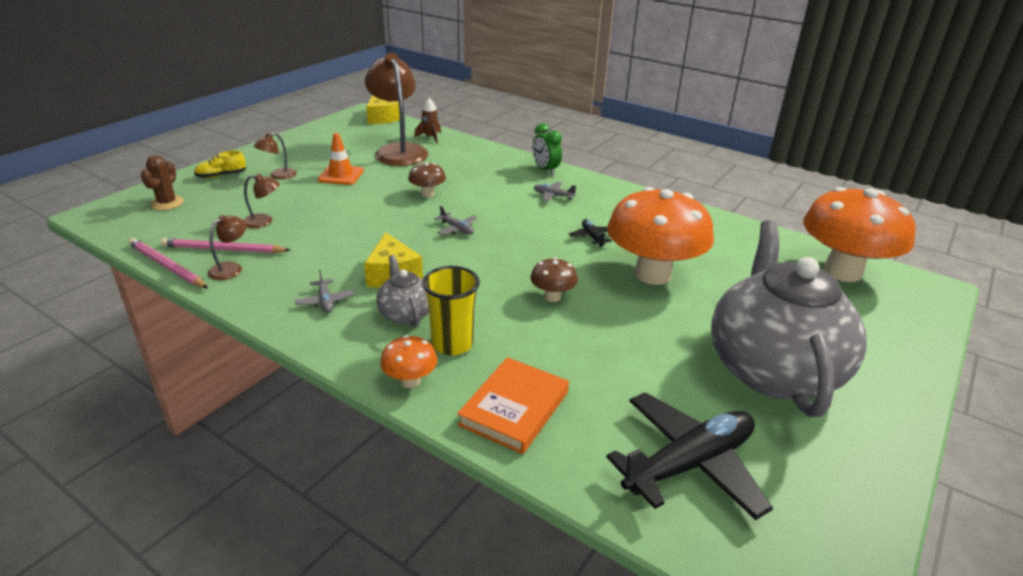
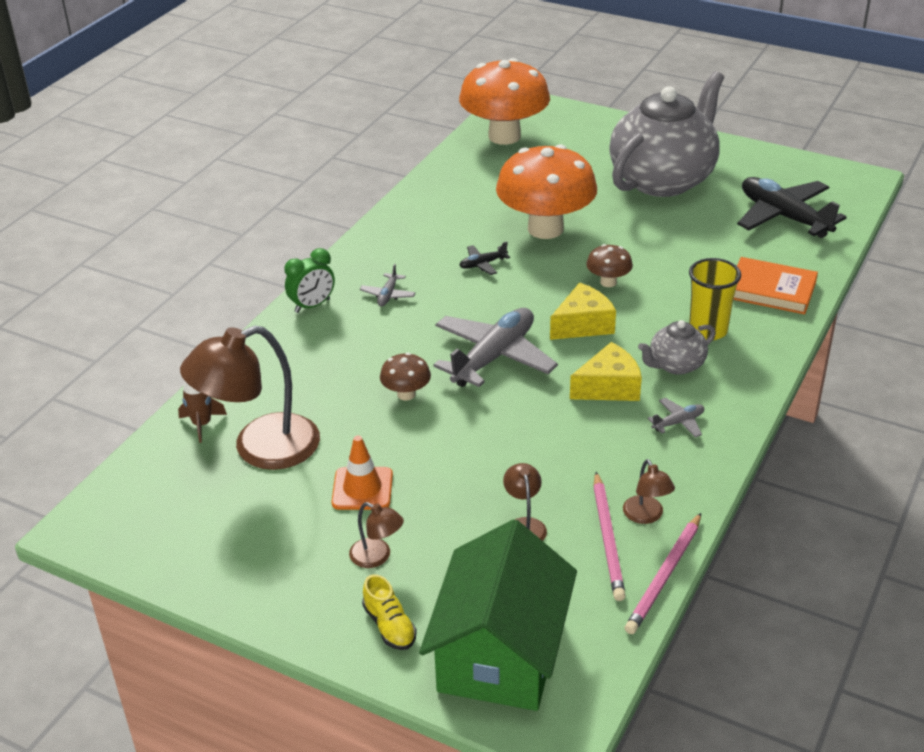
camera: 95 degrees left, 5 degrees up
(167, 203) = (500, 653): brown cactus -> green house
(231, 268) = (646, 516): brown lamp -> brown lamp turned 135 degrees counterclockwise
(382, 118) = (109, 497): yellow cheese -> yellow cheese (583, 325)
(410, 381) = (768, 345): orange mushroom -> none
(457, 229) = (493, 357): grey plane -> grey plane, size x2.30
(772, 369) = (663, 179): grey teapot -> grey teapot turned 135 degrees clockwise

